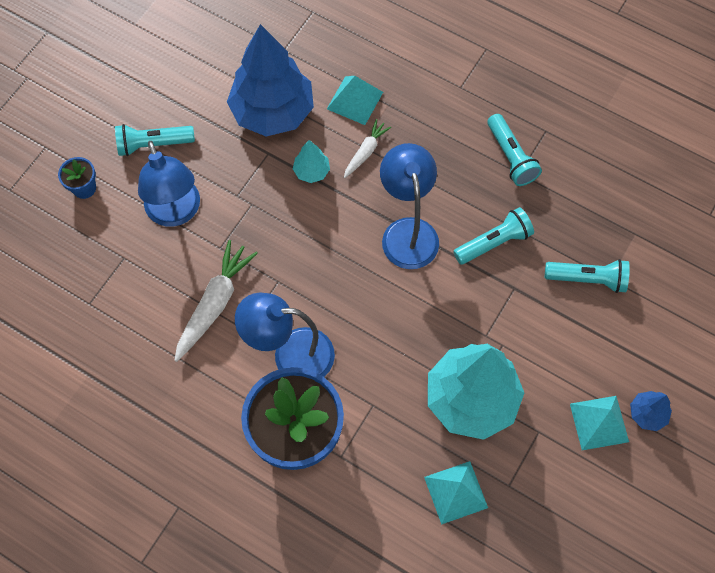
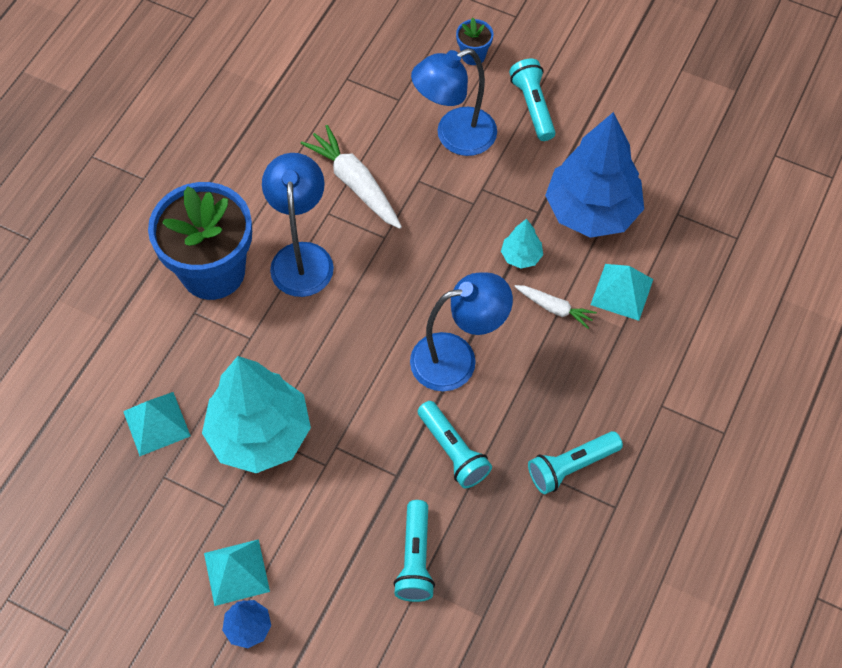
camera: 85 degrees right, 5 degrees down
(215, 303) = (355, 183): white carrot -> white carrot turned 150 degrees counterclockwise

